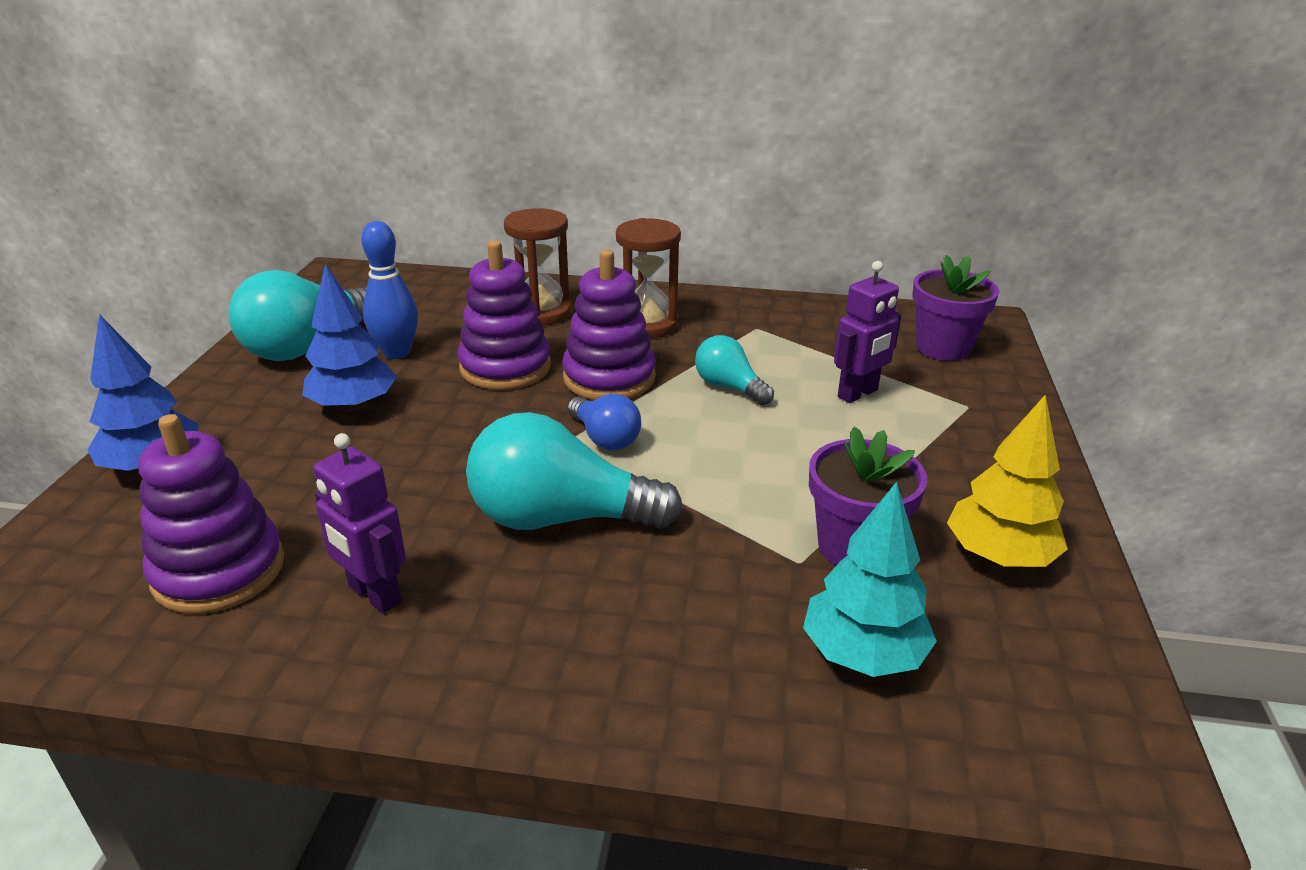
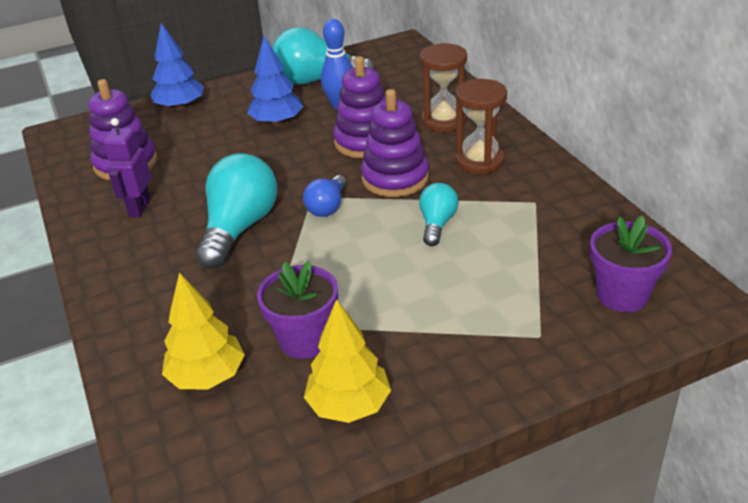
camera: 60 degrees right, 5 degrees up
(560, 518) = (239, 228): turquoise light bulb -> turquoise light bulb turned 45 degrees clockwise
(858, 394) = (494, 279): purple robot -> none
(863, 654) = (207, 377): turquoise tree -> yellow tree

